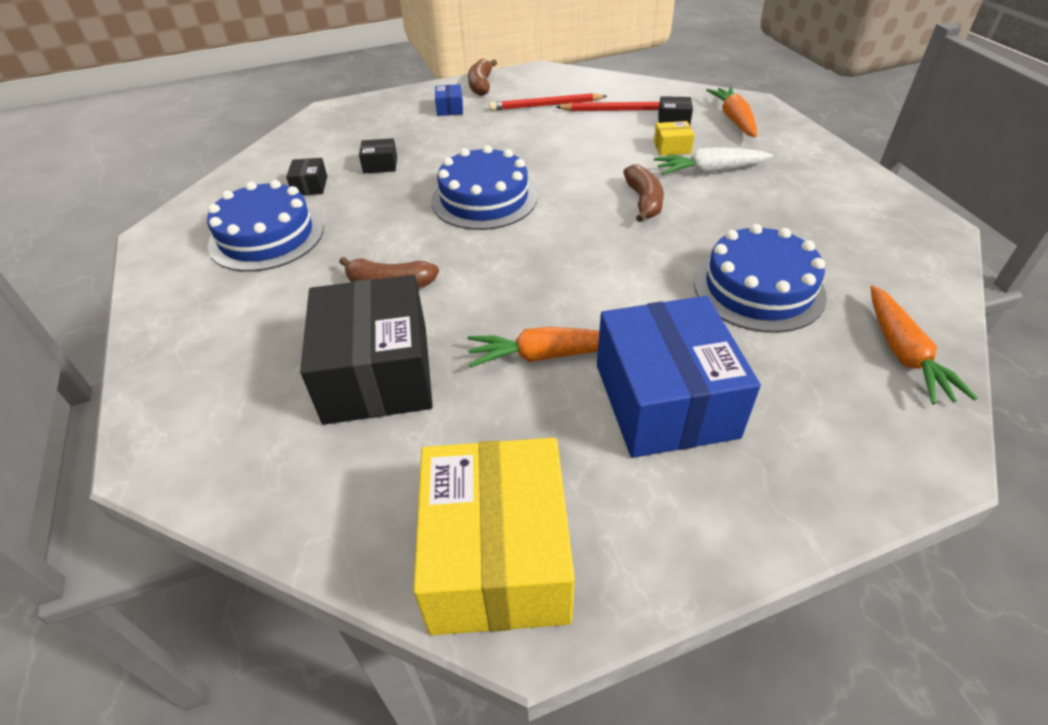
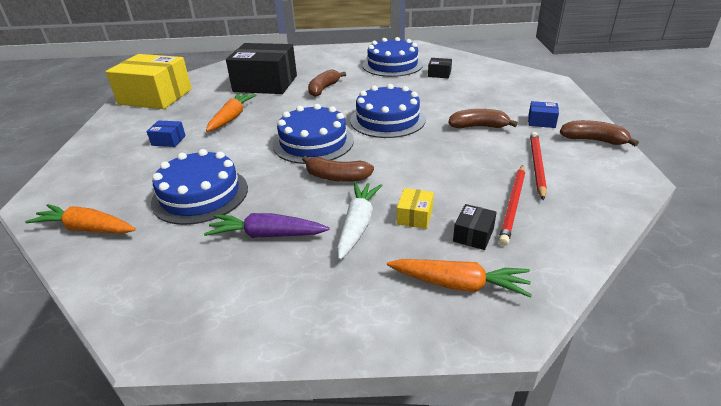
camera: 110 degrees right, 10 degrees down
(380, 165) = (454, 92): black box -> none
(477, 139) = (478, 126): none -> brown banana
(578, 240) = (313, 142): none -> blue cake
(665, 400) = (168, 140): blue box -> blue box, size x0.40
(771, 214) = (267, 235): none -> purple carrot

